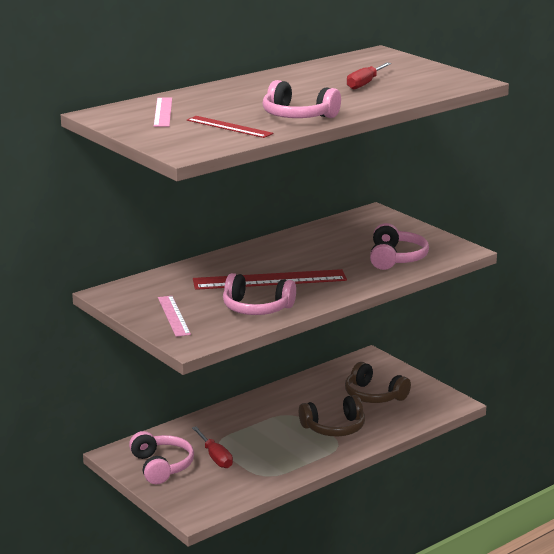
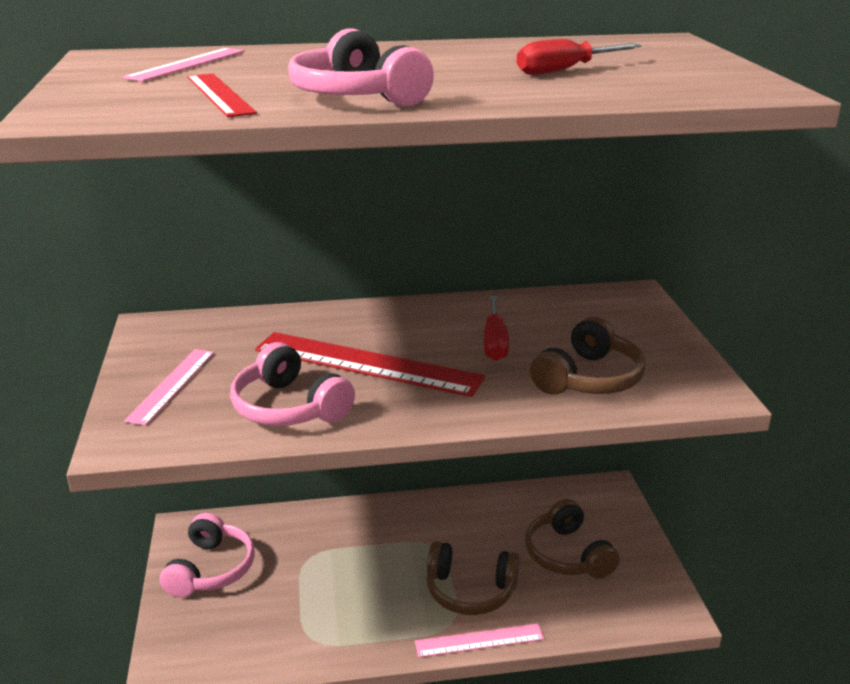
camera: 30 degrees right, 5 degrees up
(215, 457) = (283, 580): red screwdriver -> red screwdriver (495, 342)
(361, 446) = (479, 640): none -> pink ruler
(396, 258) = (589, 378): pink headphones -> brown headphones

